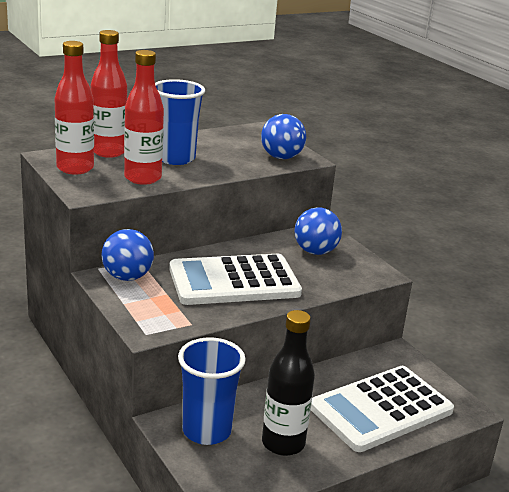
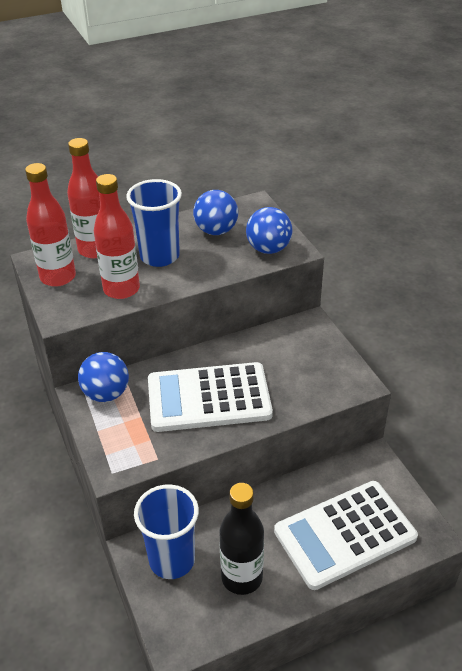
camera: 10 degrees right, 15 degrees up
(315, 251) = (298, 353): blue ball -> blue ball (216, 231)

